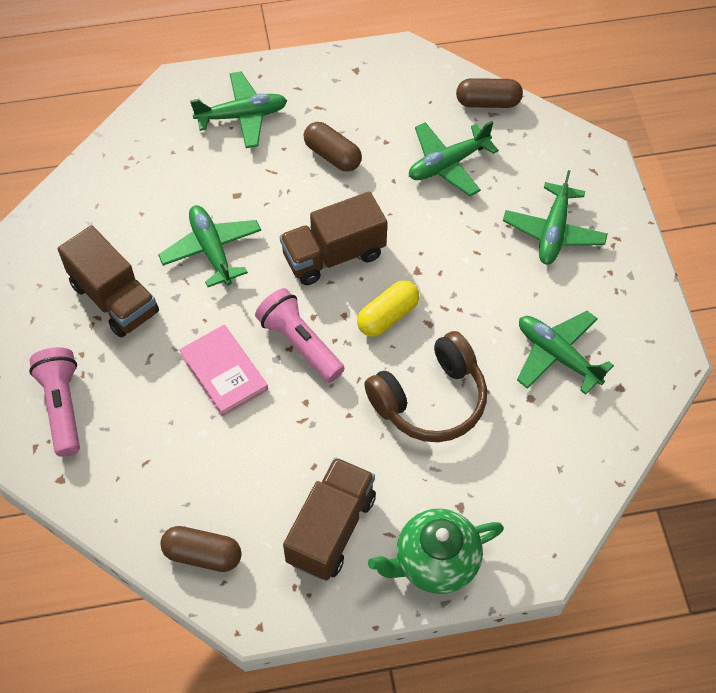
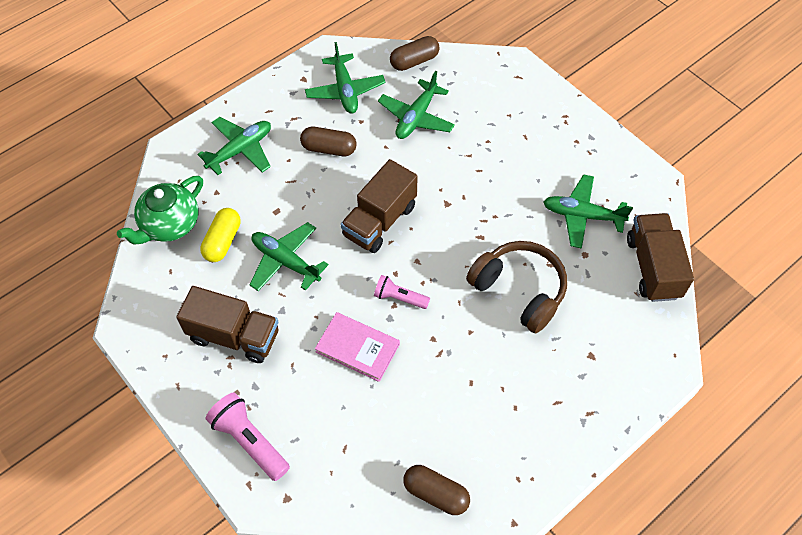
camera: 30 degrees left, 0 degrees up
(202, 555) = (436, 494): brown capsule -> brown capsule turned 45 degrees clockwise
(300, 343) = (399, 298): pink flashlight -> pink flashlight, size x0.63
(331, 529) = (515, 421): brown truck -> brown truck (652, 267)
(387, 316) = (448, 246): yellow capsule -> yellow capsule (223, 241)
(430, 399) = (519, 291): brown headphones -> brown headphones turned 75 degrees counterclockwise
(435, 562) = (601, 404): green teapot -> green teapot (169, 225)
(553, 232) = (521, 131): green plane -> green plane (345, 90)

